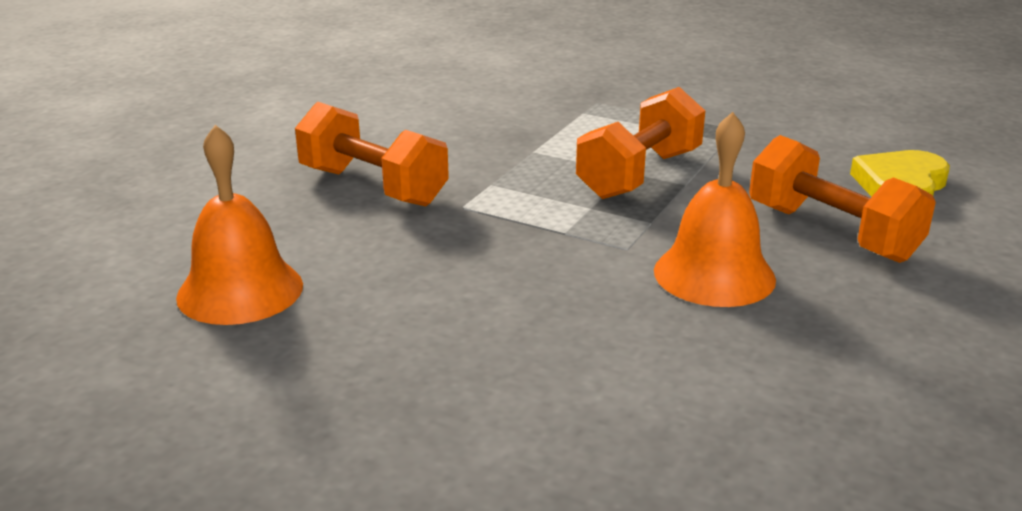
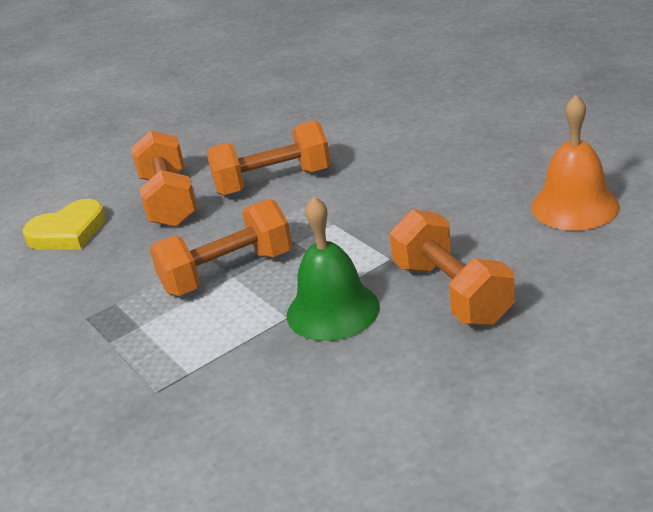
camera: 150 degrees left, 5 degrees up
(490, 161) = (332, 310): none -> green bell
(714, 274) = (273, 182): orange bell -> orange dumbbell

